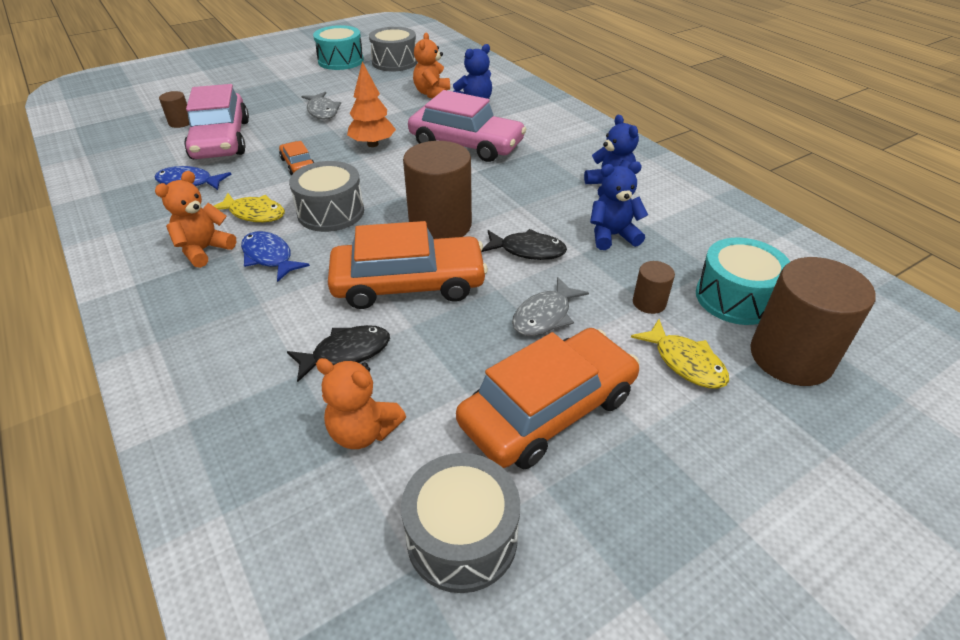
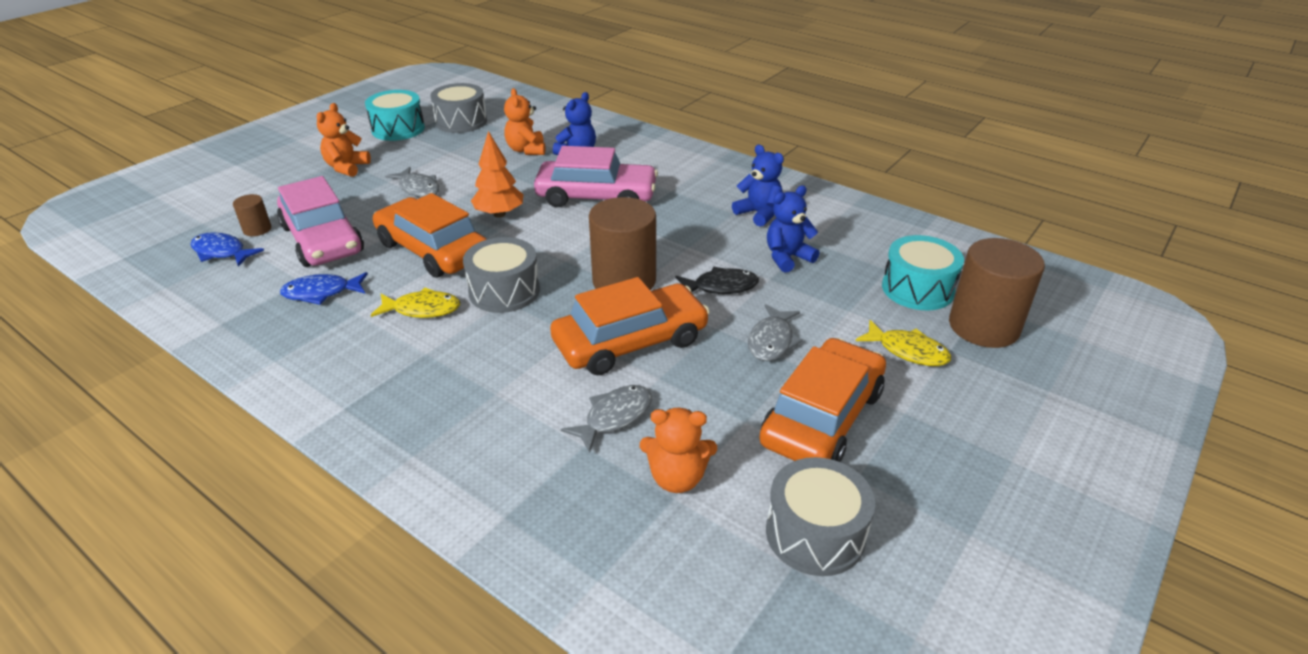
camera: 20 degrees left, 5 degrees down
(204, 250) = (395, 357): orange teddy bear -> orange teddy bear (347, 168)
(269, 257) = (472, 348): blue fish -> blue fish (222, 252)
(298, 164) = (433, 250): orange car -> orange car, size x2.16
(346, 353) = (614, 417): black fish -> grey fish
(649, 303) = (852, 309): brown cylinder -> none

